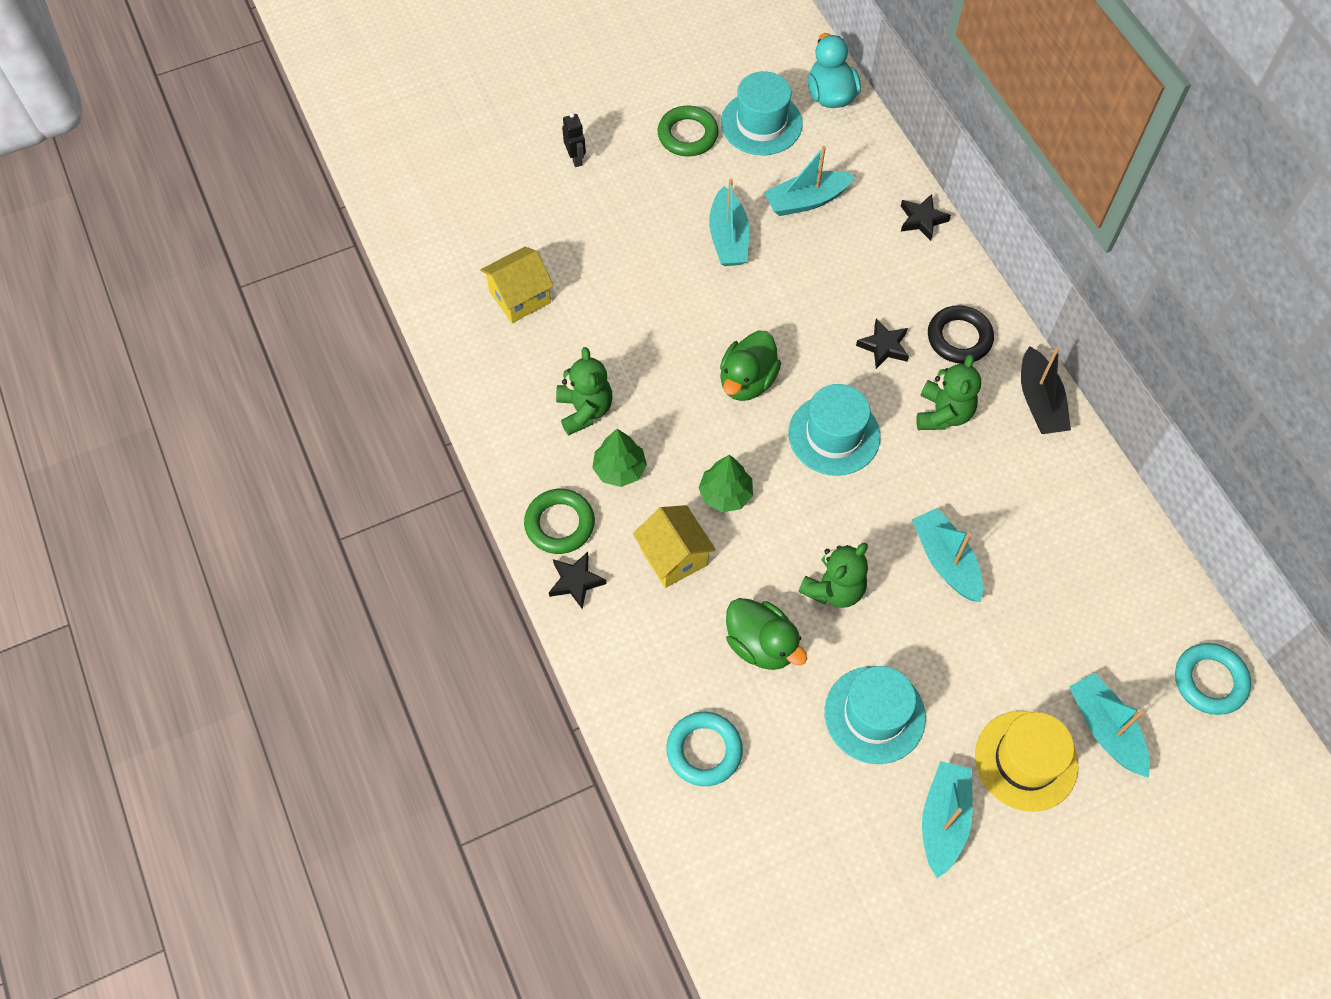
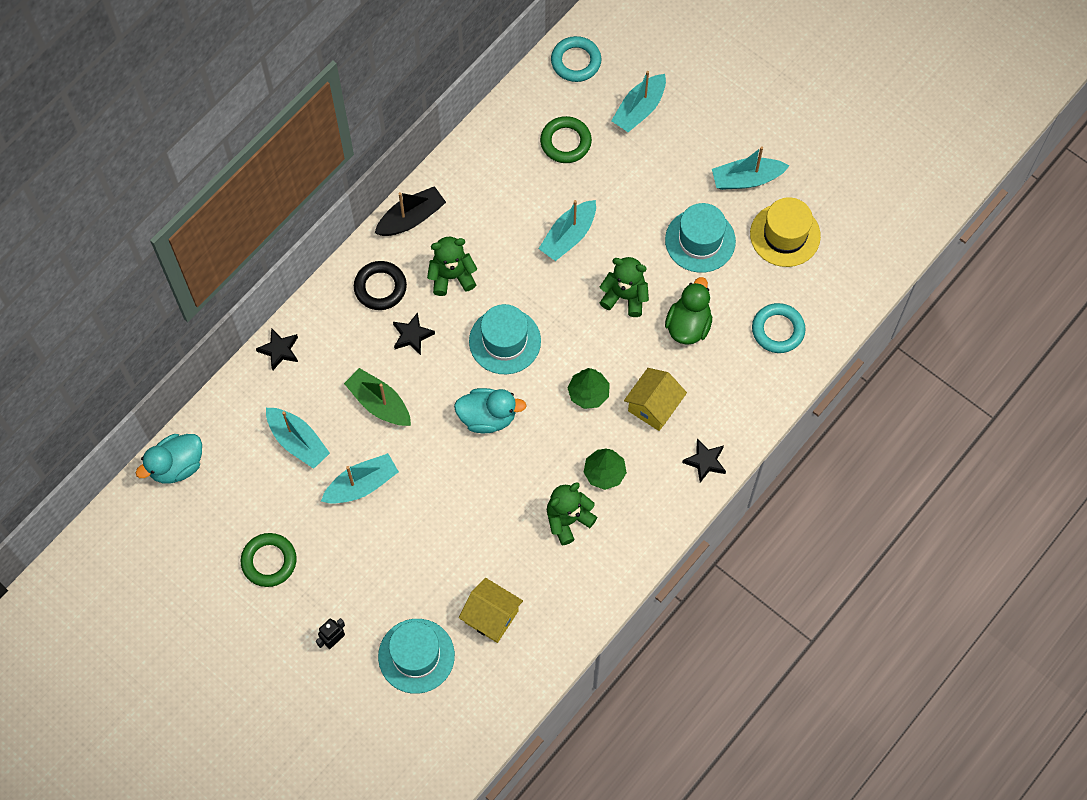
camera: 115 degrees left, 5 degrees up
(559, 524) = (668, 493): green ring -> green ring (565, 142)
(747, 381) = (487, 417): green duck -> turquoise duck
(761, 123) = (231, 508): turquoise hat -> turquoise hat (416, 656)
(815, 286) = (379, 403): none -> green boat
(1026, 760) = (683, 146): yellow hat -> yellow hat (785, 235)

